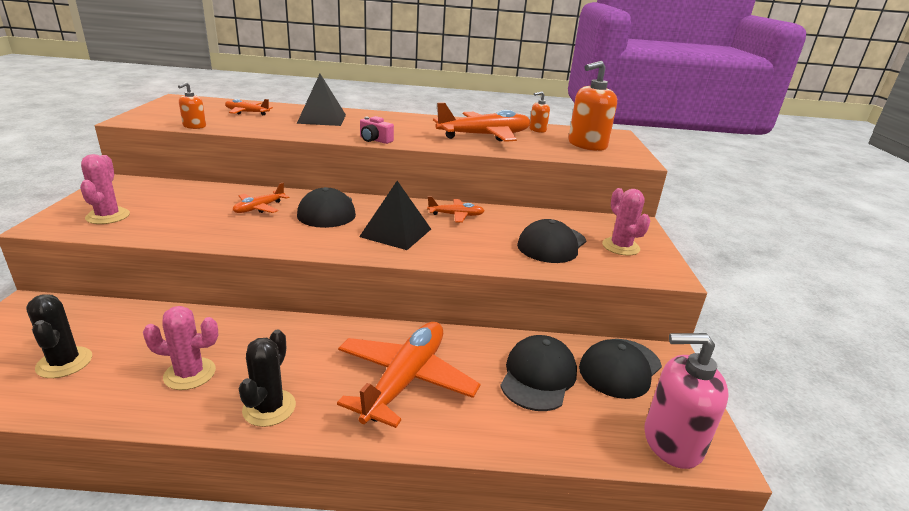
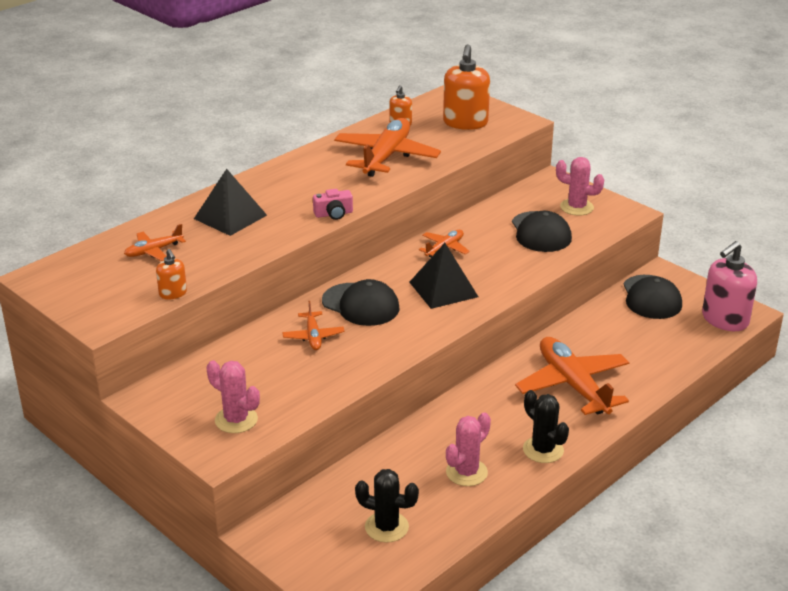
camera: 45 degrees left, 5 degrees up
(538, 376) = (625, 332): black cap -> none

